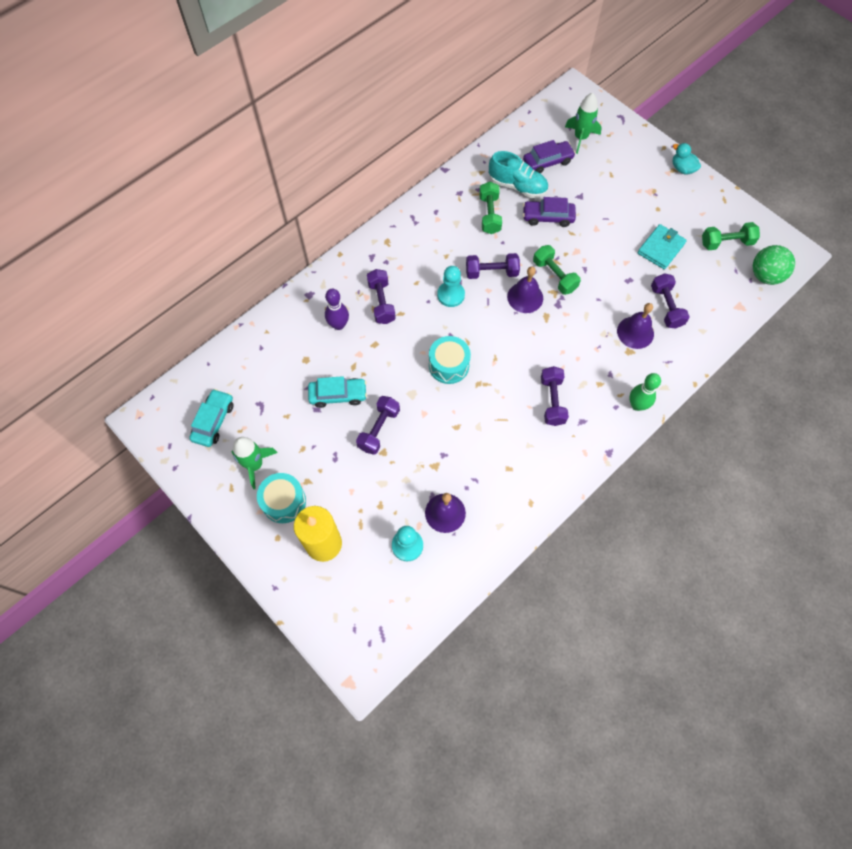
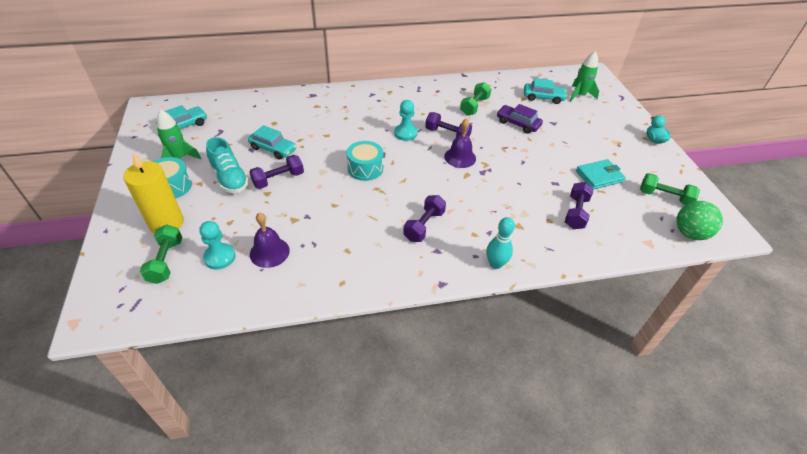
camera: 30 degrees right, 20 degrees down
(338, 325) = (314, 116): purple bowling pin -> none
(381, 302) = (354, 117): purple dumbbell -> none
(517, 186) = (509, 101): turquoise shoe -> turquoise shoe (230, 178)
(547, 162) = (543, 97): purple car -> turquoise car
(554, 276) = (494, 155): green dumbbell -> green dumbbell (166, 261)
(635, 332) = (534, 216): purple bell -> none
(637, 405) = (495, 264): green bowling pin -> turquoise bowling pin

